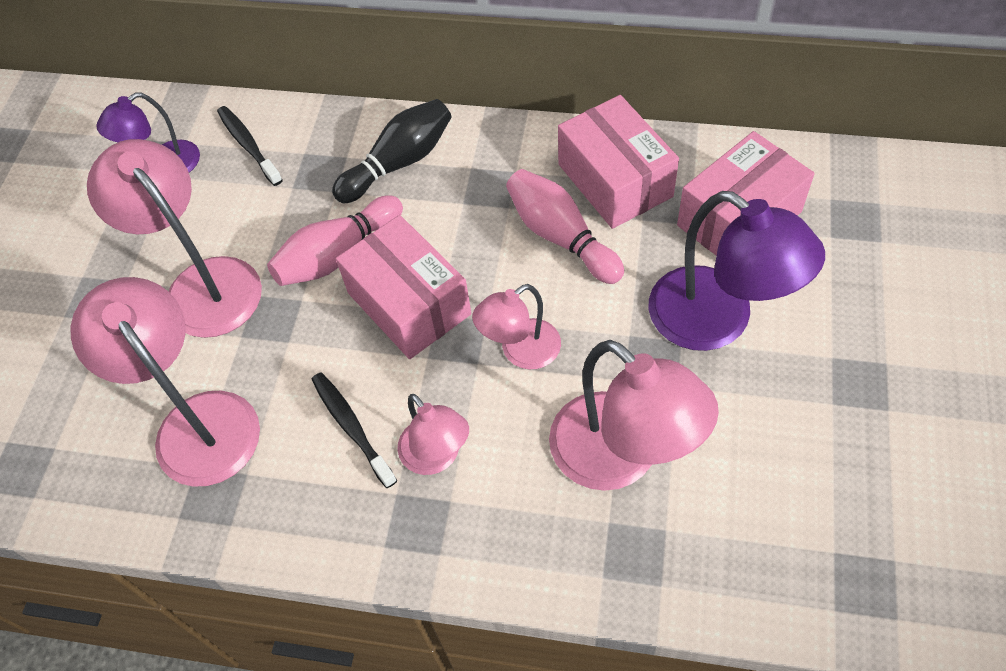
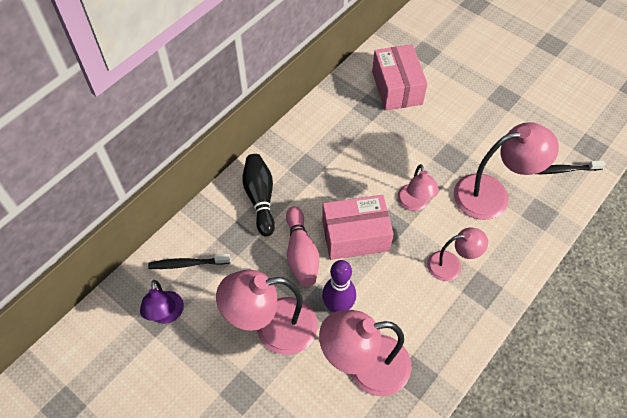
camera: 65 degrees left, 0 degrees up
(276, 341) = (338, 306): none -> purple bowling pin
(351, 427) = (413, 294): black toothbrush -> black toothbrush (562, 170)
(561, 237) = (359, 155): pink bowling pin -> none
(615, 180) = (342, 118): pink box -> none
(717, 321) = (445, 125): purple lamp -> none

